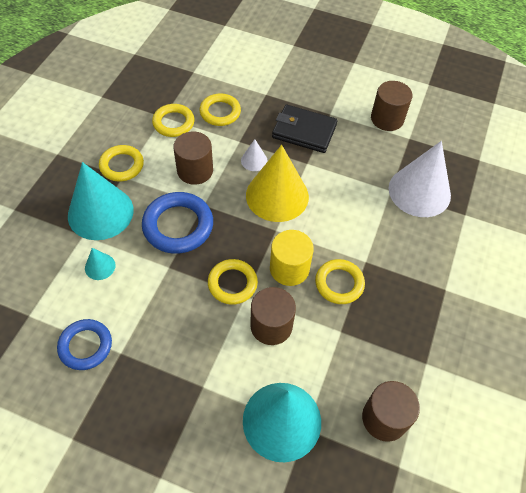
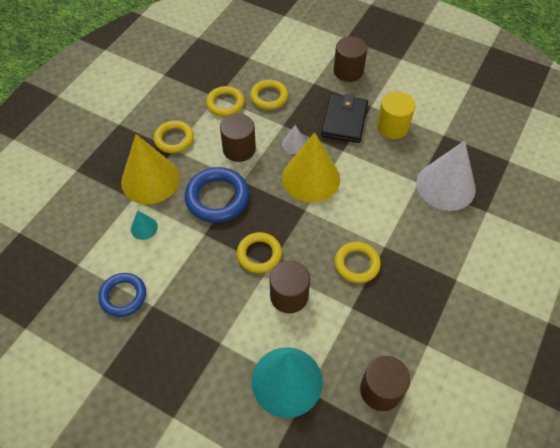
camera: 10 degrees right, 0 degrees up
(100, 212) = (150, 180): turquoise cone -> yellow cone
(289, 269) = (312, 246): yellow cylinder -> yellow cylinder (392, 127)
(304, 131) = (344, 120): black wallet -> black wallet turned 75 degrees clockwise
(387, 119) = (425, 115): brown cylinder -> brown cylinder (348, 71)

